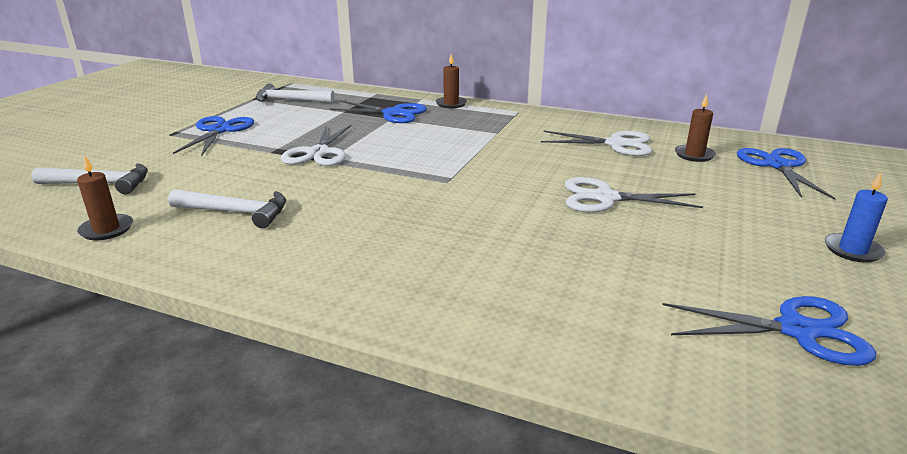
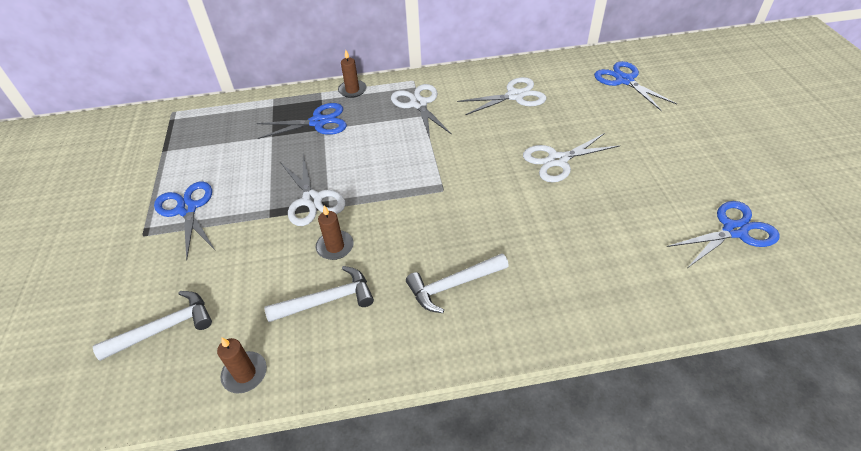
camera: 30 degrees left, 20 degrees up
(290, 100) = (204, 139): white hammer -> white hammer (453, 285)
(502, 125) = (418, 104): none -> white scissors
(694, 155) = (571, 89): brown candle -> brown candle (335, 247)
(852, 250) = (714, 149): blue candle -> none

